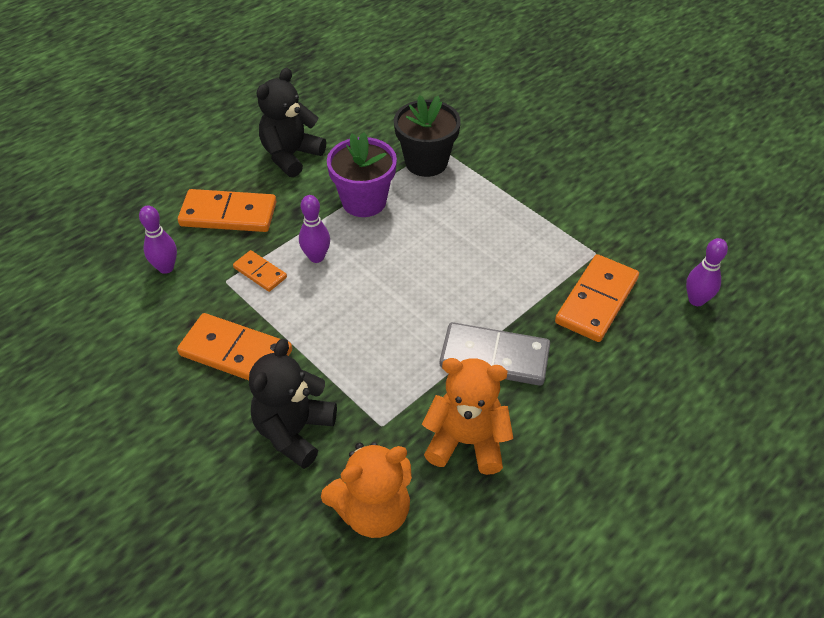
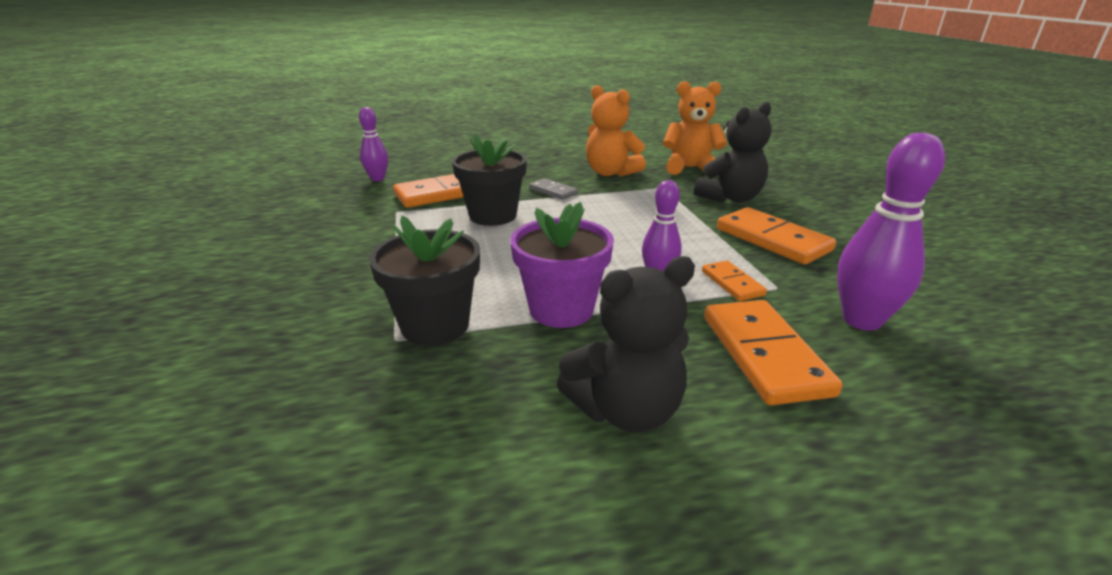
camera: 150 degrees left, 20 degrees down
(166, 268) = (861, 320): purple bowling pin -> purple bowling pin, size x1.63
(228, 214) = (764, 354): orange domino -> orange domino turned 45 degrees clockwise
(494, 357) = (553, 191): grey domino -> grey domino, size x0.54
(508, 284) = (493, 216): none -> black flower pot

